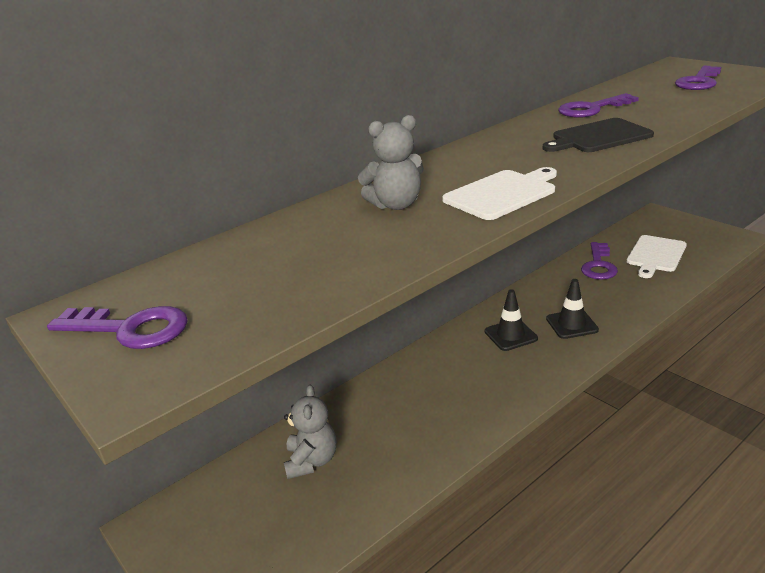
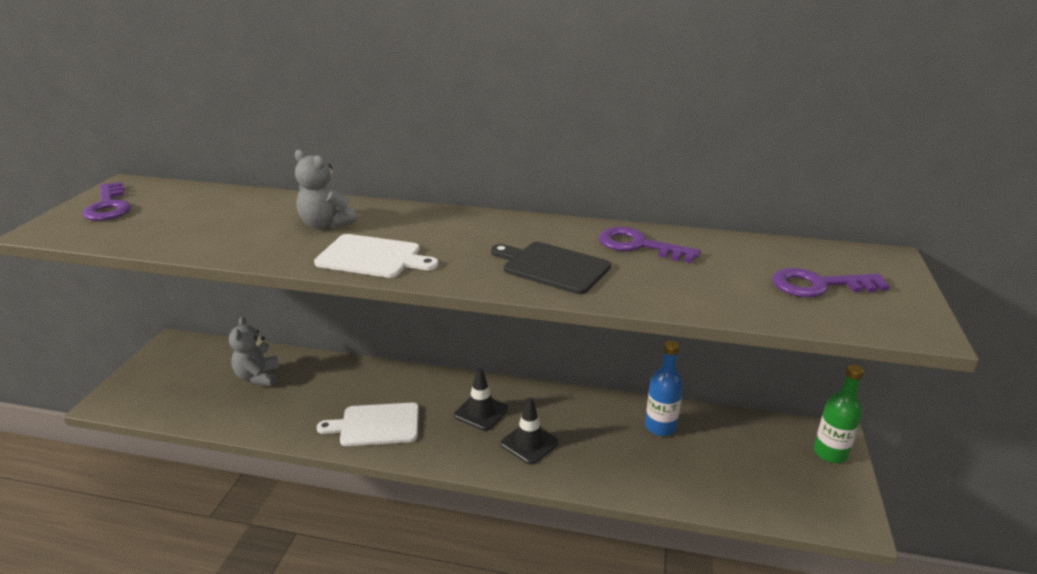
camera: 50 degrees right, 0 degrees up
(312, 461) = (258, 377): grey teddy bear -> grey teddy bear turned 120 degrees clockwise
(598, 265) = (660, 427): purple key -> blue bottle
(655, 255) = (727, 462): white cutting board -> white cutting board (376, 425)
(671, 220) = (830, 453): none -> green bottle

